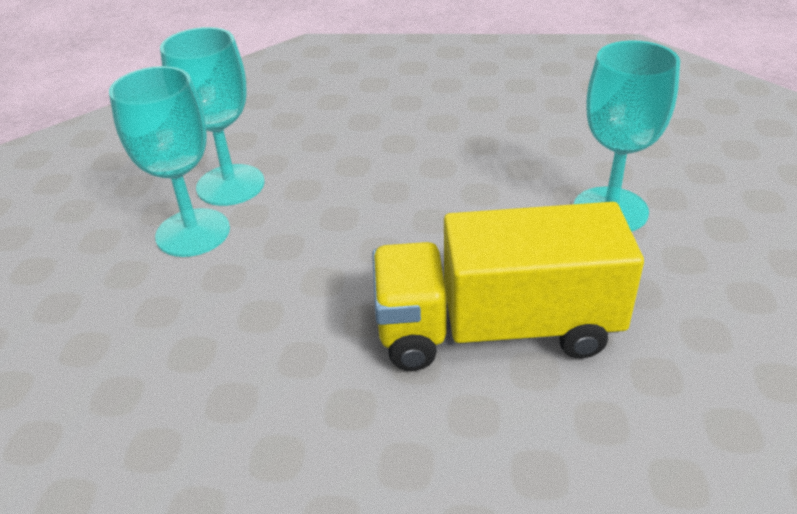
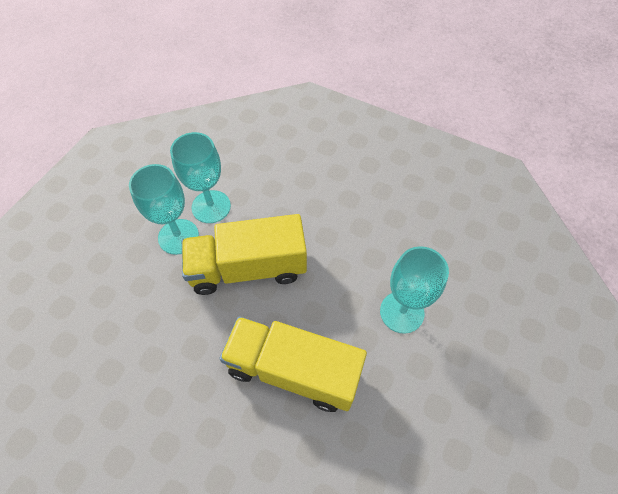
camera: 20 degrees right, 20 degrees up
(337, 234) = (248, 268): none -> yellow truck

